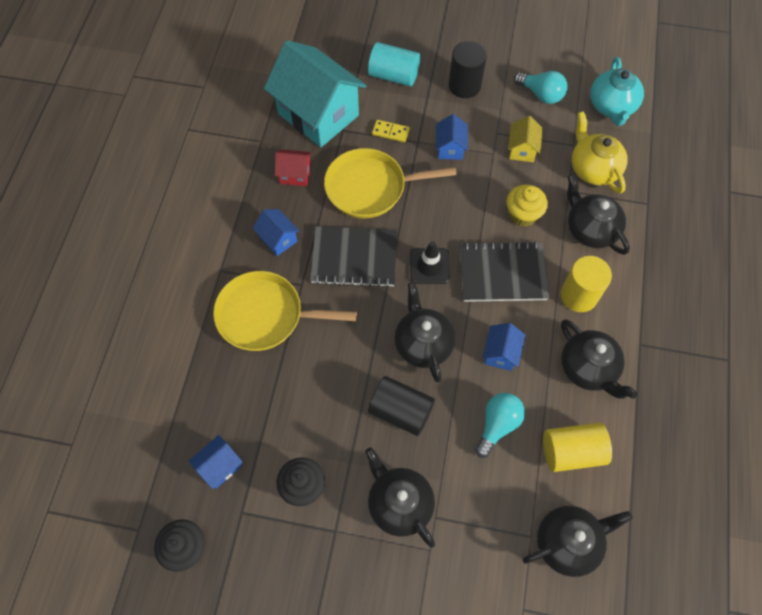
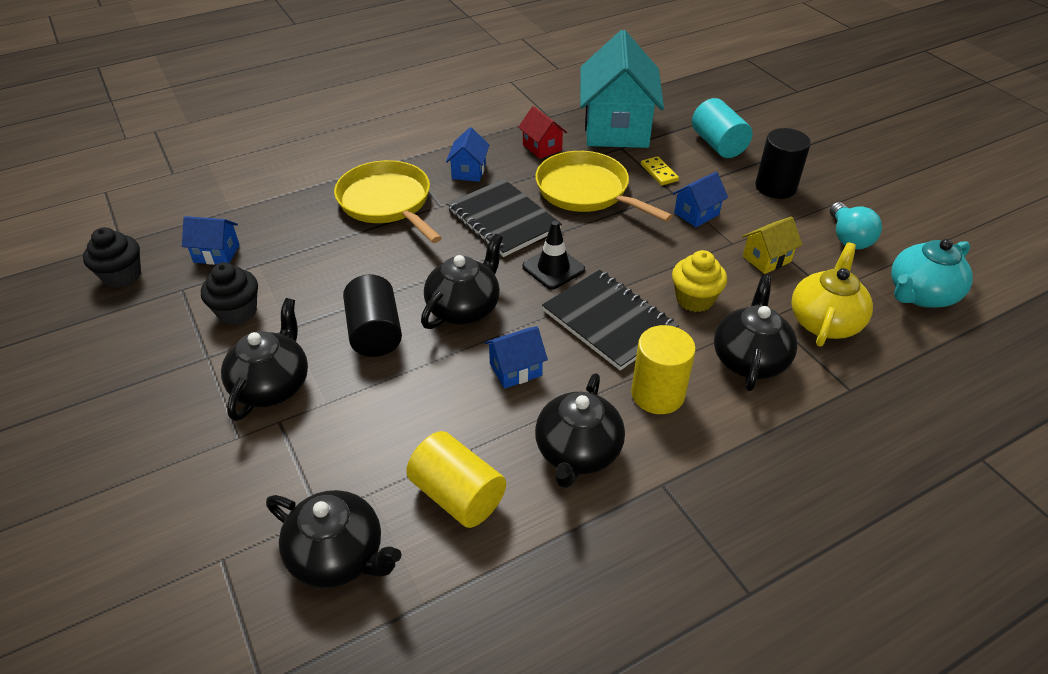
camera: 50 degrees right, 20 degrees down
(497, 425) = (429, 412): turquoise light bulb -> none

